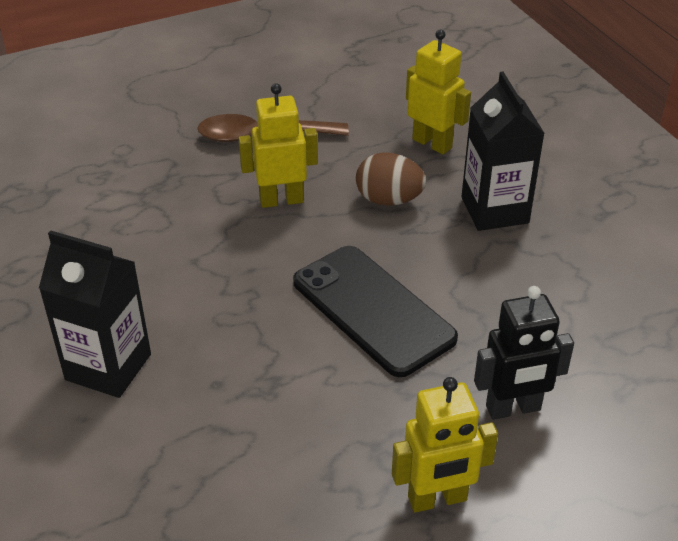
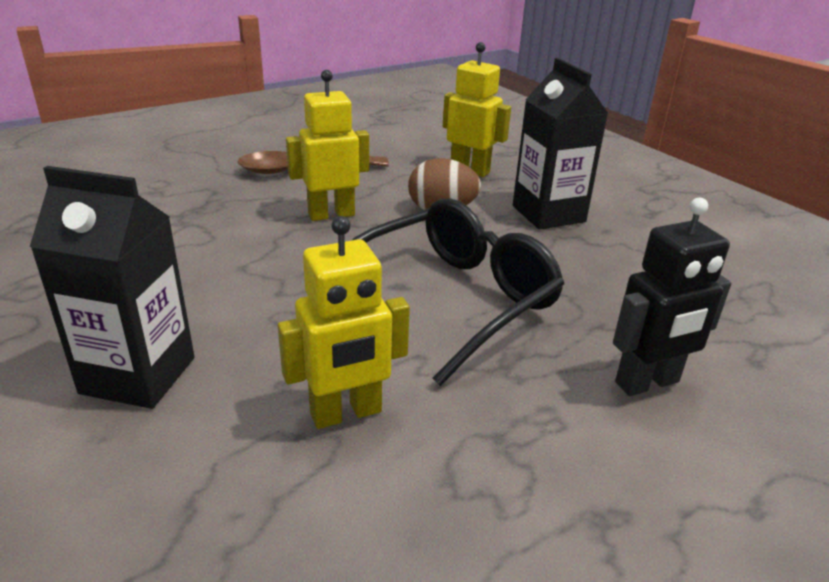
camera: 10 degrees left, 10 degrees down
(373, 310) = (453, 299): black phone -> black glasses
(437, 499) = (601, 495): yellow robot -> yellow robot (346, 413)

